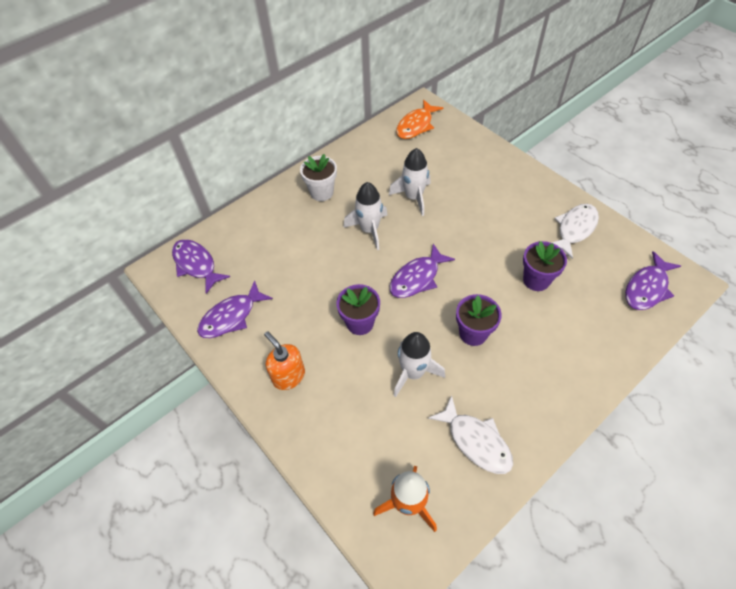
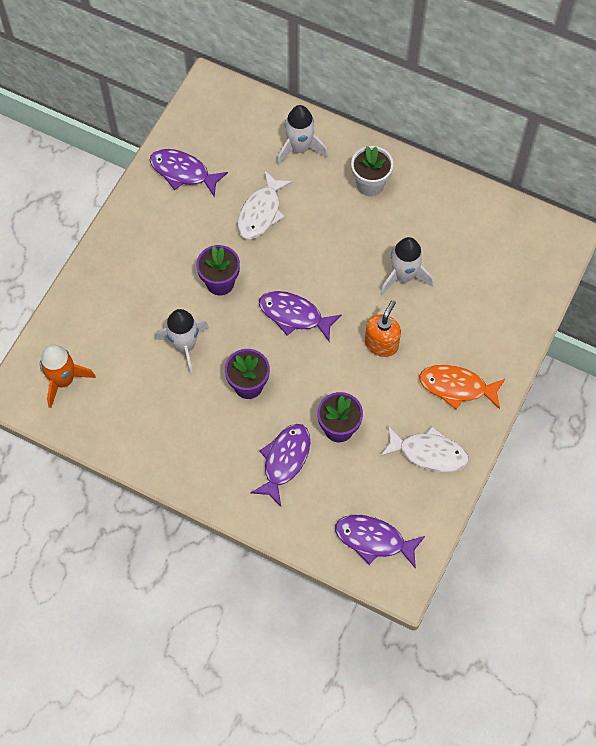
camera: 65 degrees right, 10 degrees up
(196, 264) = (228, 115): purple fish -> purple fish (284, 461)
(288, 376) = (142, 246): orange soap dispenser -> orange soap dispenser (381, 344)
(369, 230) = (338, 249): white rocket -> white rocket (299, 148)
(416, 125) = (524, 241): orange fish -> orange fish (457, 387)
(476, 441) = (137, 417): white fish -> white fish (261, 212)

